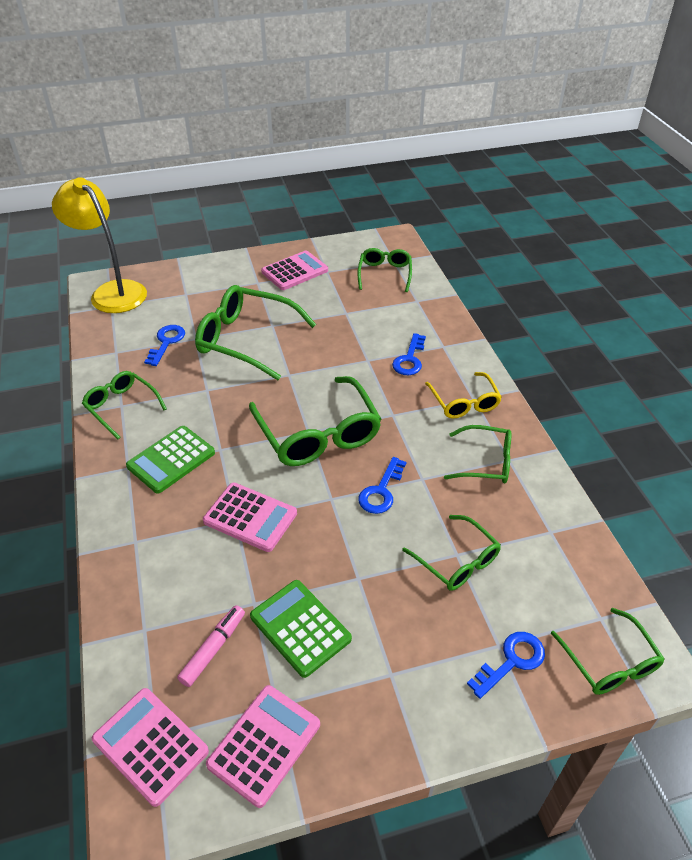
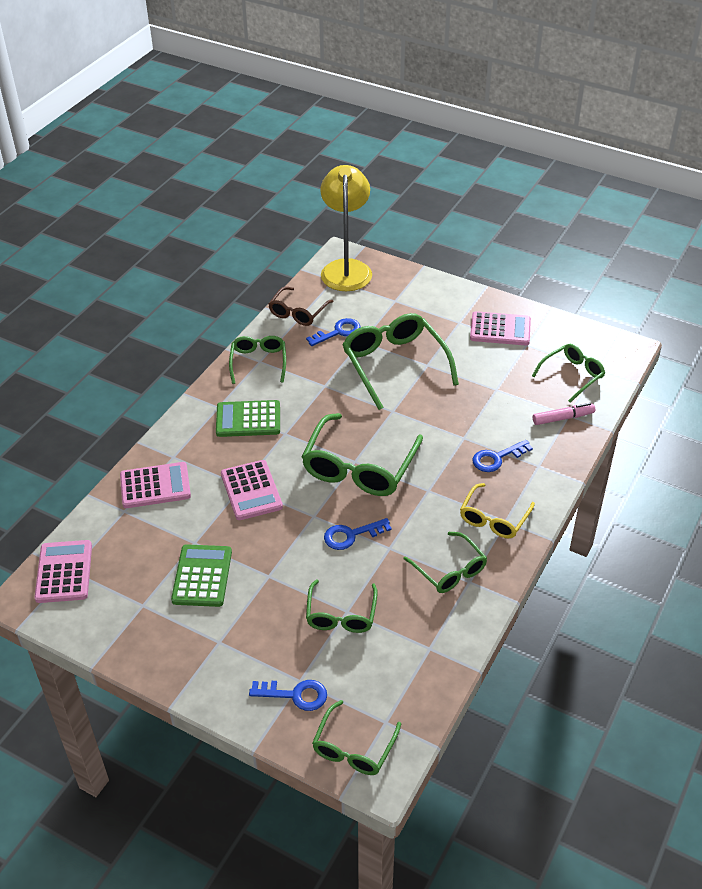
camera: 45 degrees right, 0 degrees up
(109, 347) = (298, 312): none -> brown glasses
(213, 649) = (145, 549): pink marker -> pink marker (563, 418)
(264, 744) = (114, 618): pink calculator -> pink calculator (155, 486)

